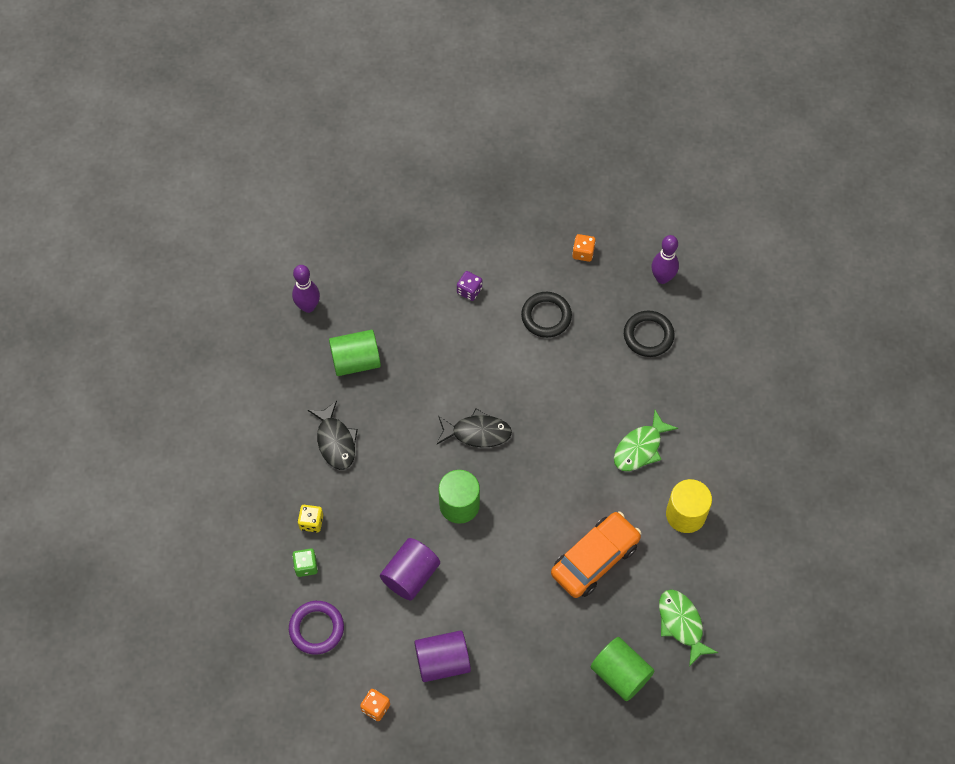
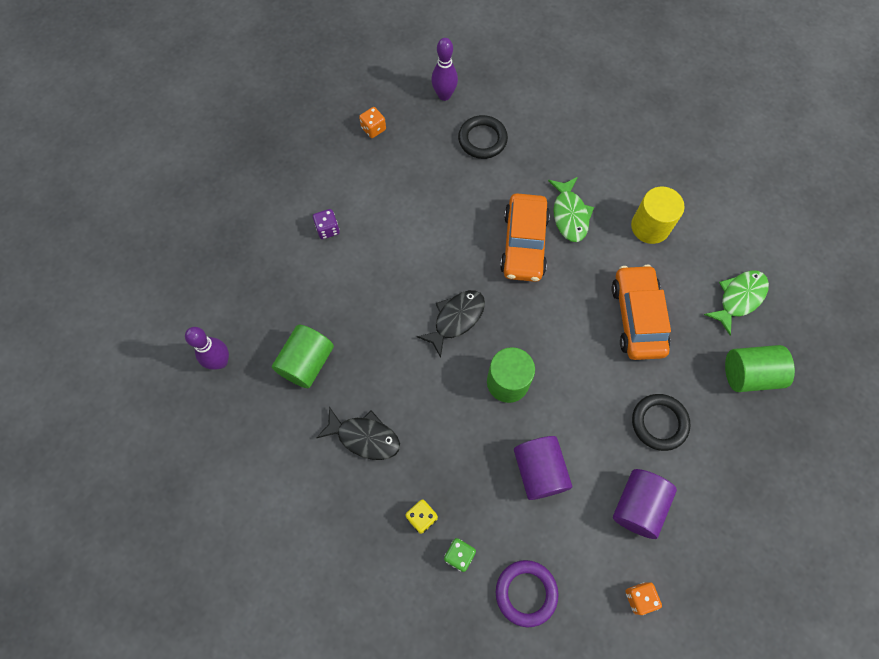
camera: 50 degrees left, 5 degrees up
(546, 316) = (402, 193): black ring -> black ring (659, 423)
(583, 433) = (524, 244): none -> orange car
(681, 624) = (739, 298): green fish -> green fish turned 120 degrees clockwise

